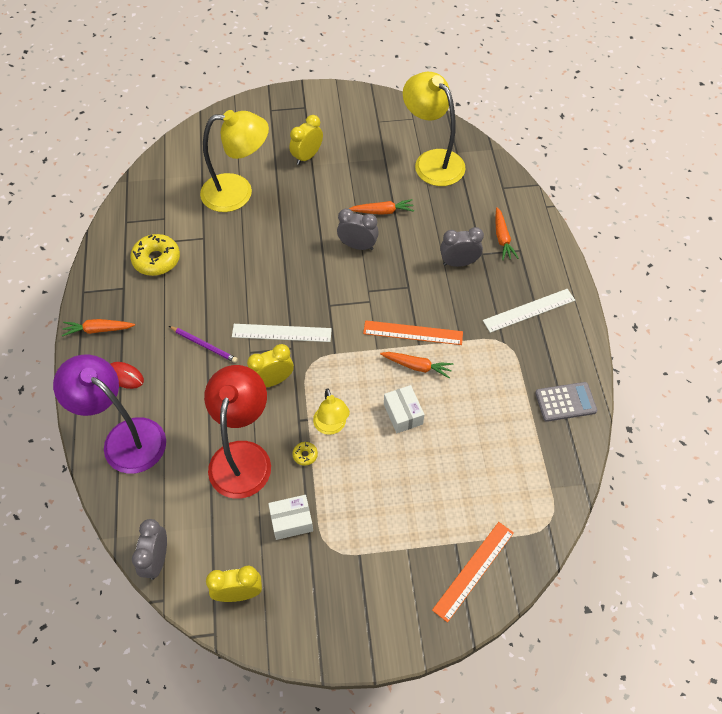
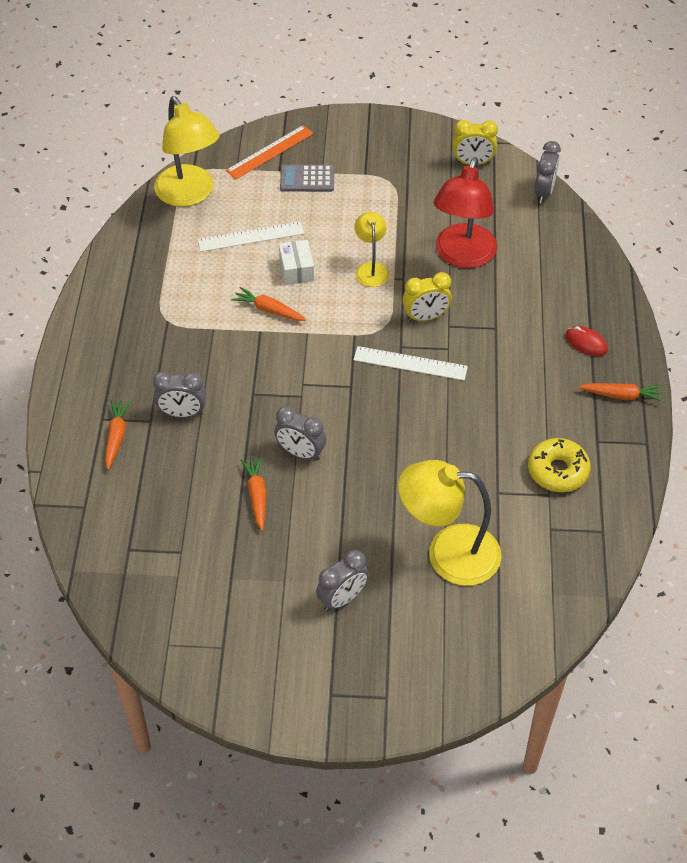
camera: 170 degrees left, 5 degrees down
(125, 438) = (581, 286): purple lamp -> none
(204, 345) = (499, 362): purple pencil -> none
(291, 521) = (421, 203): white box -> none
(305, 455) = (401, 249): yellow donut -> none
(307, 156) = (342, 598): yellow clock -> grey clock
(382, 211) = (257, 495): orange carrot -> orange carrot turned 75 degrees clockwise
(413, 333) = (263, 343): orange ruler -> none
(432, 161) = (165, 563): yellow lamp -> yellow lamp (189, 195)
(529, 310) = (124, 348): white ruler -> white ruler (250, 236)
(565, 402) = (129, 258): grey calculator -> grey calculator (307, 179)

